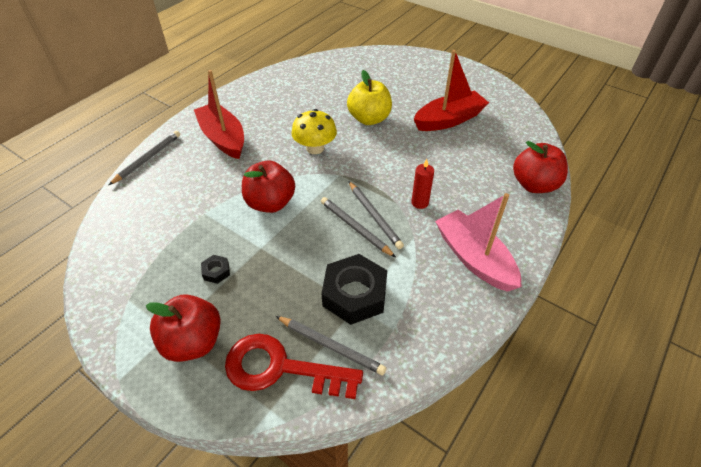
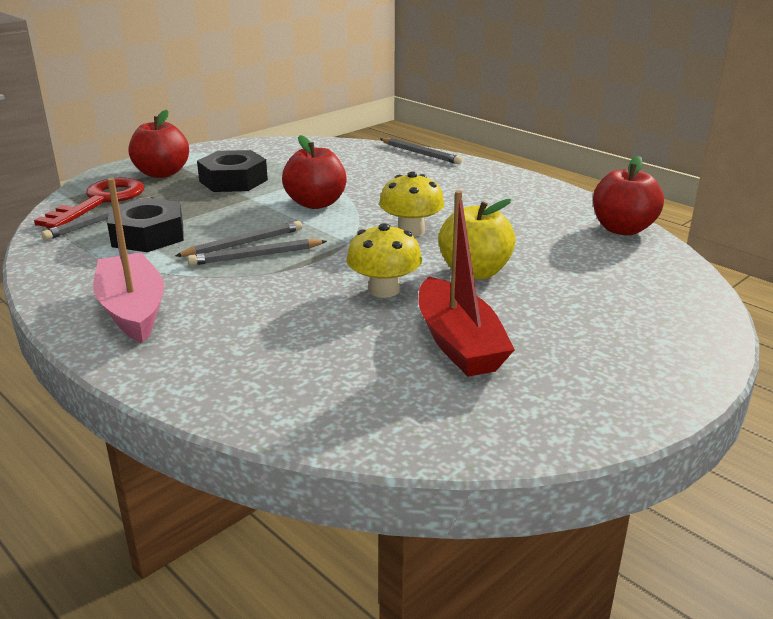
camera: 100 degrees right, 20 degrees down
(216, 271) = (233, 180): black nut -> black nut, size x2.26
(223, 138) = (448, 184): red boat -> none
(403, 150) = (384, 290): none -> yellow mushroom
(420, 202) = (261, 287): red candle -> none
(474, 258) = (133, 310): pink boat -> pink boat turned 90 degrees counterclockwise
(534, 185) = (237, 396): red apple -> red apple (622, 229)

